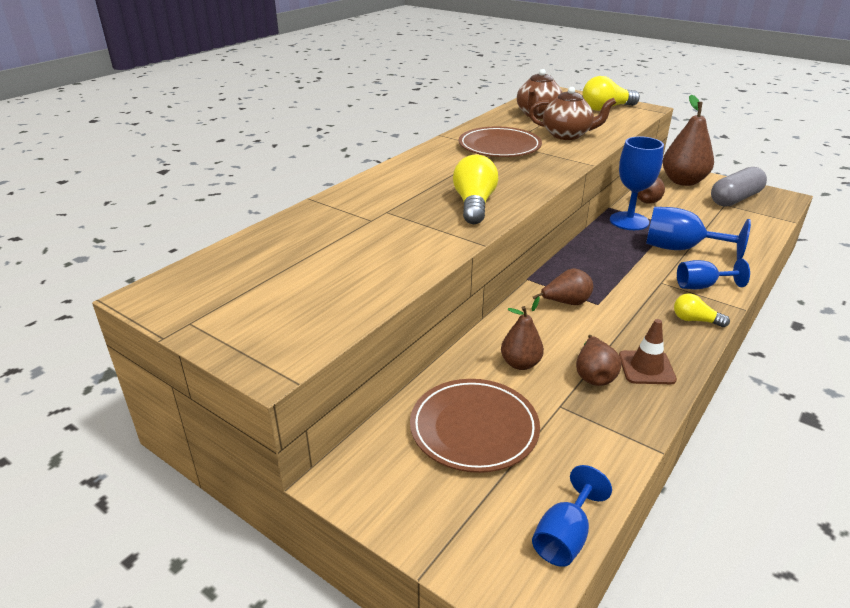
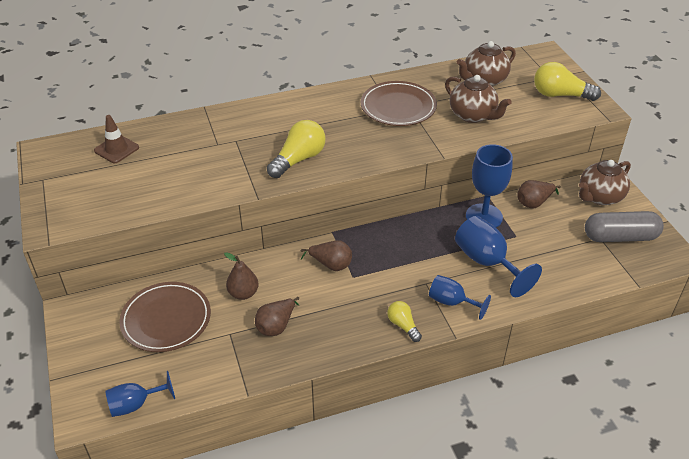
camera: 35 degrees right, 10 degrees up
(646, 368) = (316, 340): brown traffic cone -> brown traffic cone (116, 149)
(683, 181) = (599, 197): brown pear -> brown teapot

